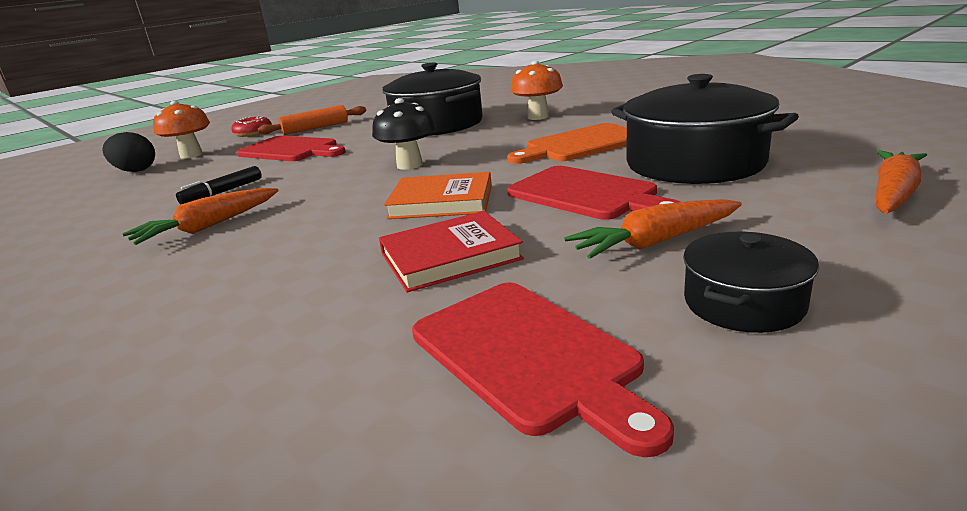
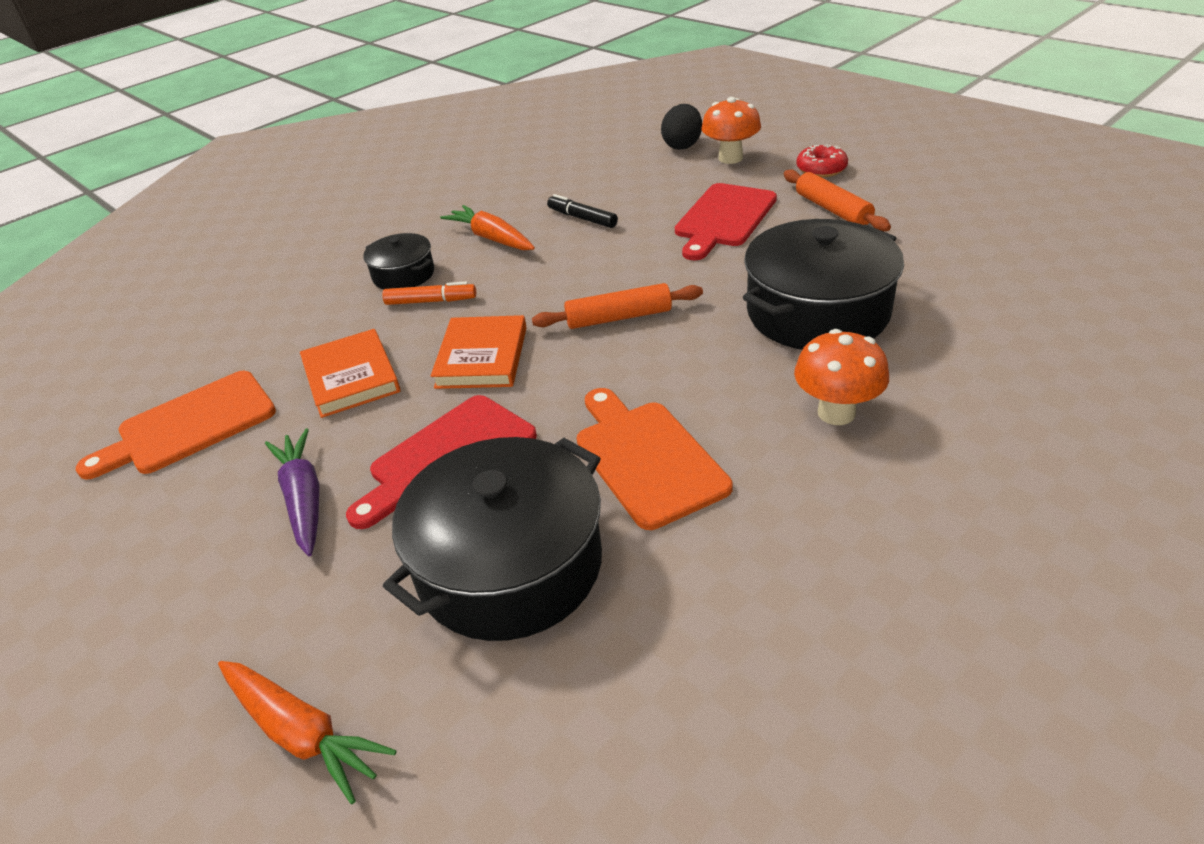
camera: 90 degrees right, 15 degrees up
(317, 239) = (430, 301): none -> orange marker
(409, 165) = (619, 318): black mushroom -> orange rolling pin
(450, 256) = (351, 377): red book -> orange book
(528, 356) = (190, 425): red cutting board -> orange cutting board
(655, 242) = (304, 499): orange carrot -> purple carrot
(743, 303) = (176, 534): black pot -> black pot (403, 275)

